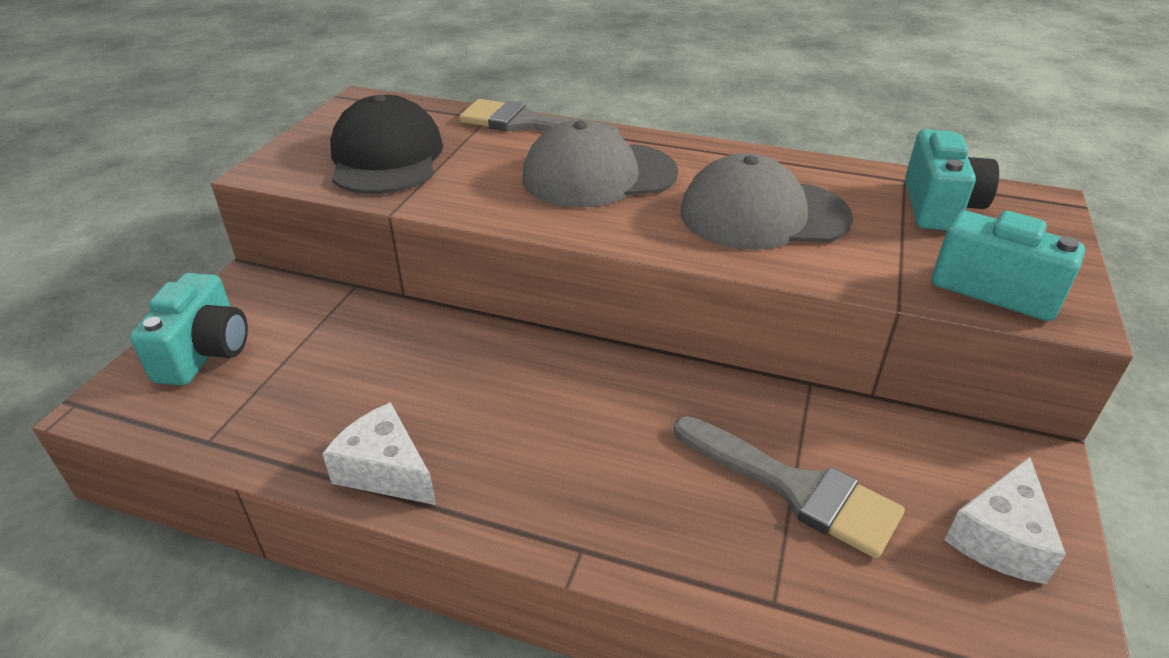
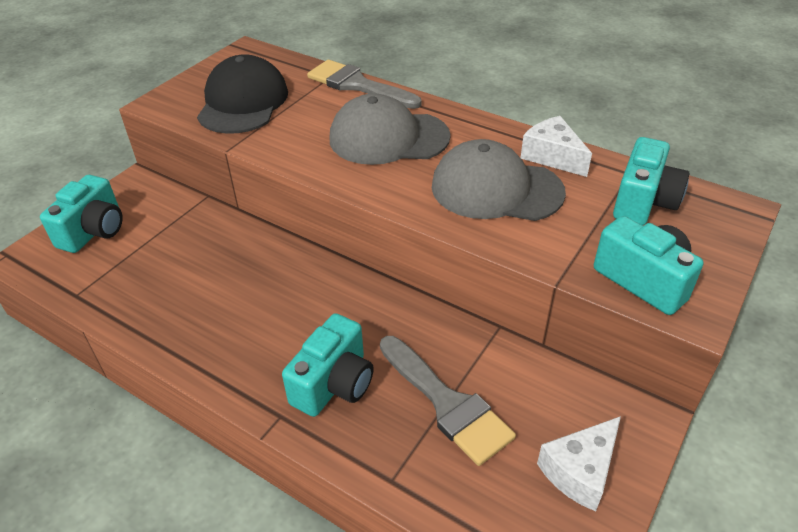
camera: 15 degrees right, 5 degrees up
(385, 470) = (177, 336): white cheese -> white cheese (552, 156)
(636, 492) = (334, 384): none -> turquoise camera

